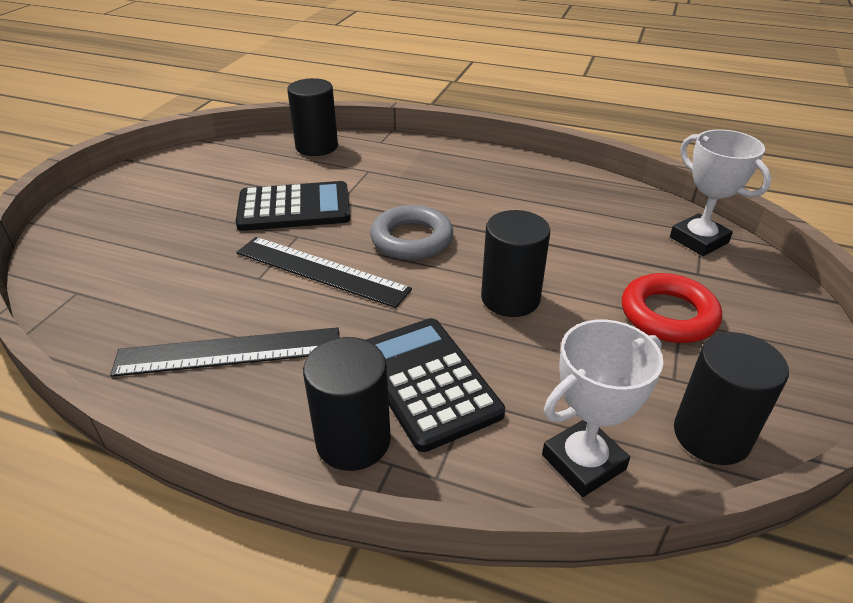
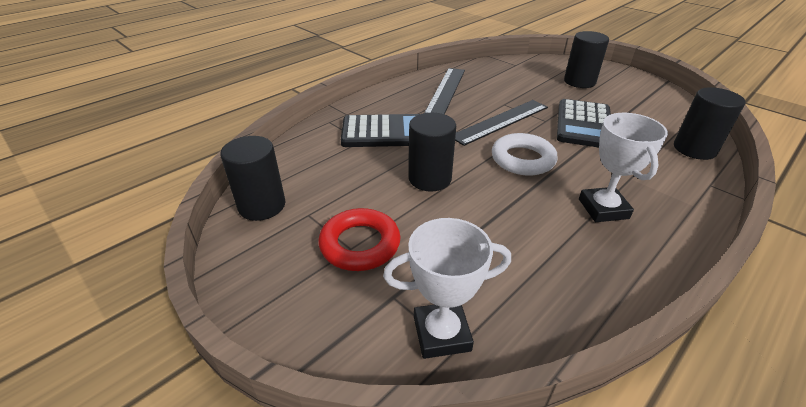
camera: 115 degrees right, 0 degrees up
(353, 441) = (366, 108): black cylinder -> black cylinder (579, 82)
(411, 239) = (522, 159): grey ring -> white ring
(583, 462) = (295, 158): white trophy -> white trophy (603, 209)

